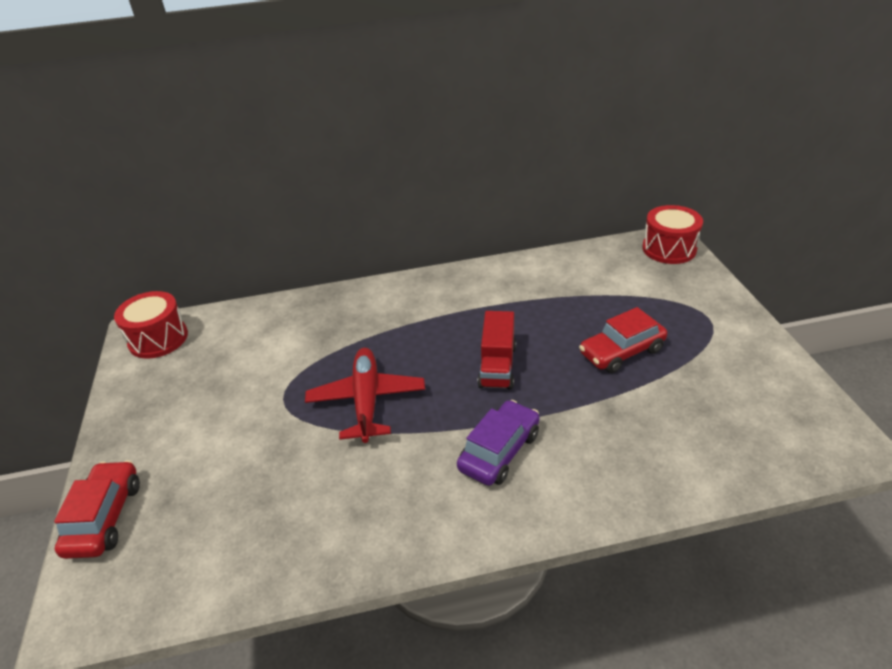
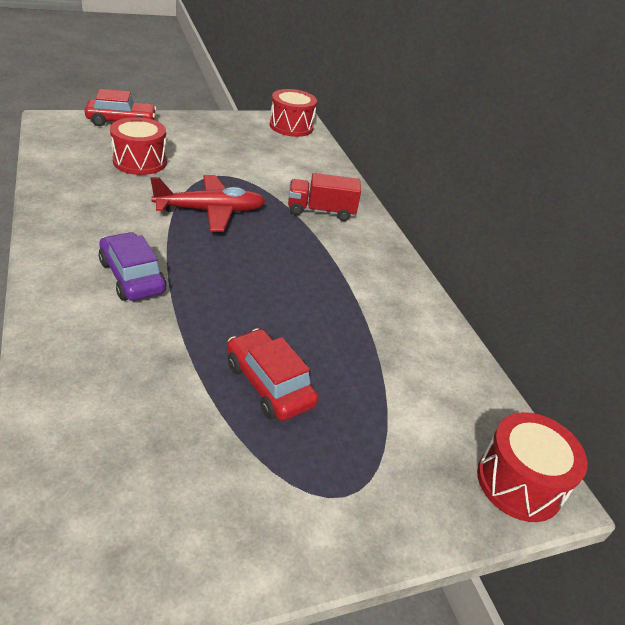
camera: 75 degrees right, 0 degrees up
(242, 478) = (140, 162): none -> red drum
(497, 366) = (249, 285): red truck -> red truck (321, 211)
(499, 451) = (132, 277): purple car -> purple car turned 150 degrees counterclockwise

